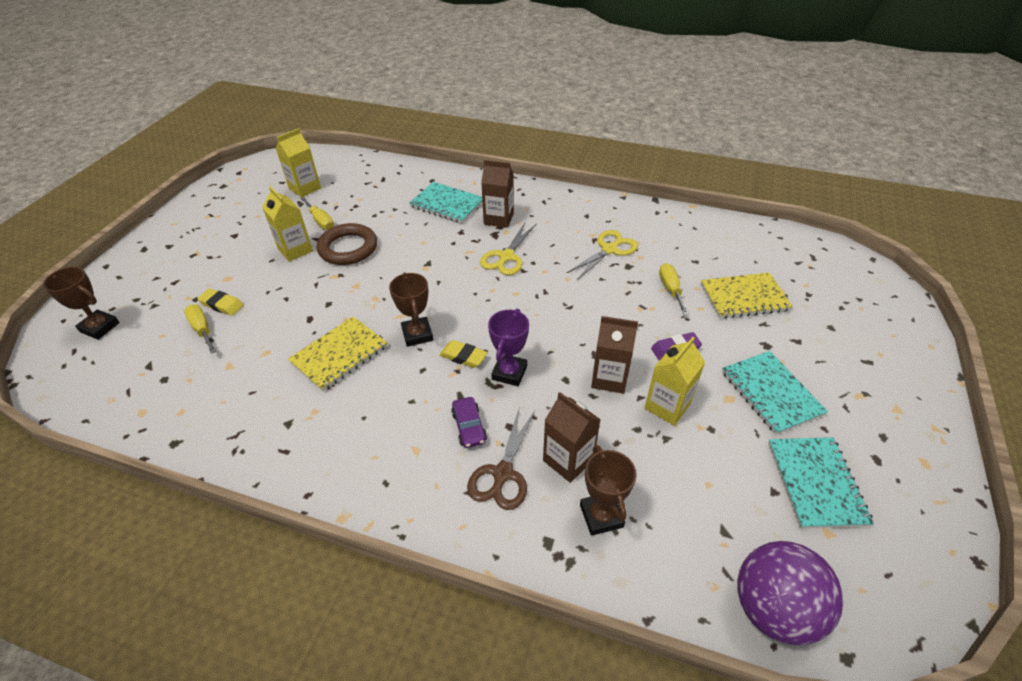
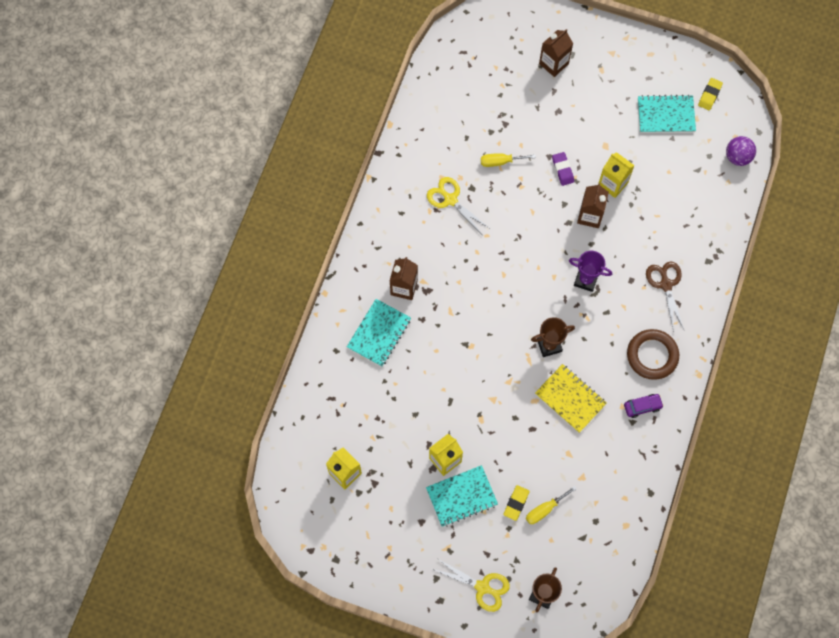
camera: 90 degrees left, 25 degrees up
(320, 221) = (402, 446): yellow screwdriver -> none
(348, 248) = (443, 414): brown ring -> brown ring (652, 355)
(463, 356) = (571, 311): yellow eraser -> yellow eraser (709, 95)
(469, 427) = (632, 305): purple car -> purple car (642, 406)
(503, 473) = (666, 285): brown scissors -> brown scissors turned 120 degrees counterclockwise
(506, 256) = (458, 281): yellow scissors -> yellow scissors (482, 587)
(568, 460) = (655, 247): brown carton -> brown carton (553, 64)
(601, 516) = (691, 232): brown trophy -> none
(744, 297) = (510, 113): yellow notebook -> none
(771, 393) = (601, 120): turquoise notebook -> turquoise notebook (461, 496)
(773, 608) = (737, 157): purple ball -> purple ball, size x0.64

